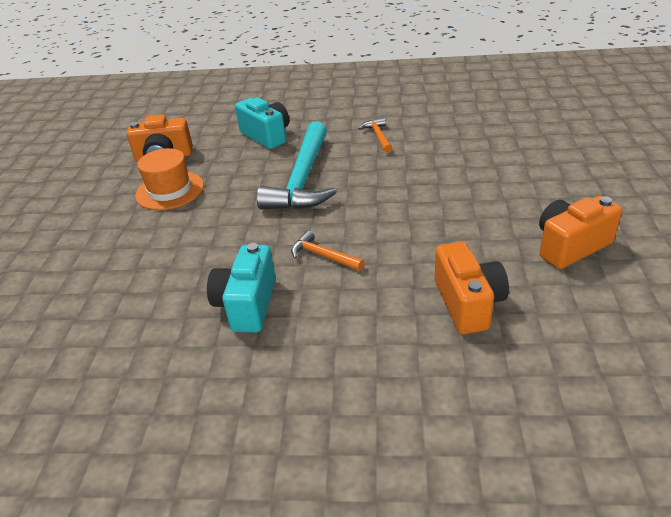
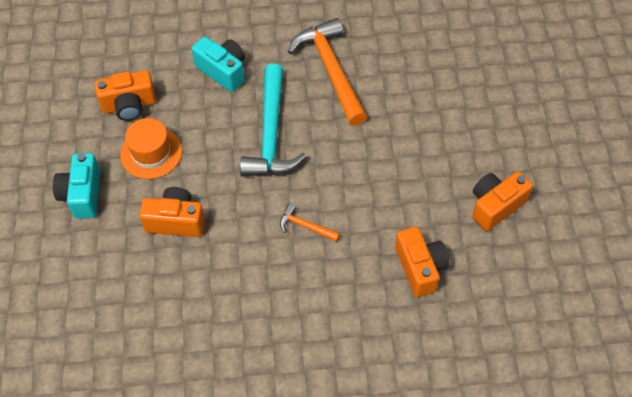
camera: 10 degrees left, 20 degrees up
(172, 245) = (176, 221): none -> orange camera
(247, 304) = (256, 280): turquoise camera -> turquoise camera (82, 194)
(378, 136) = (331, 71): orange hammer -> orange hammer, size x2.21

